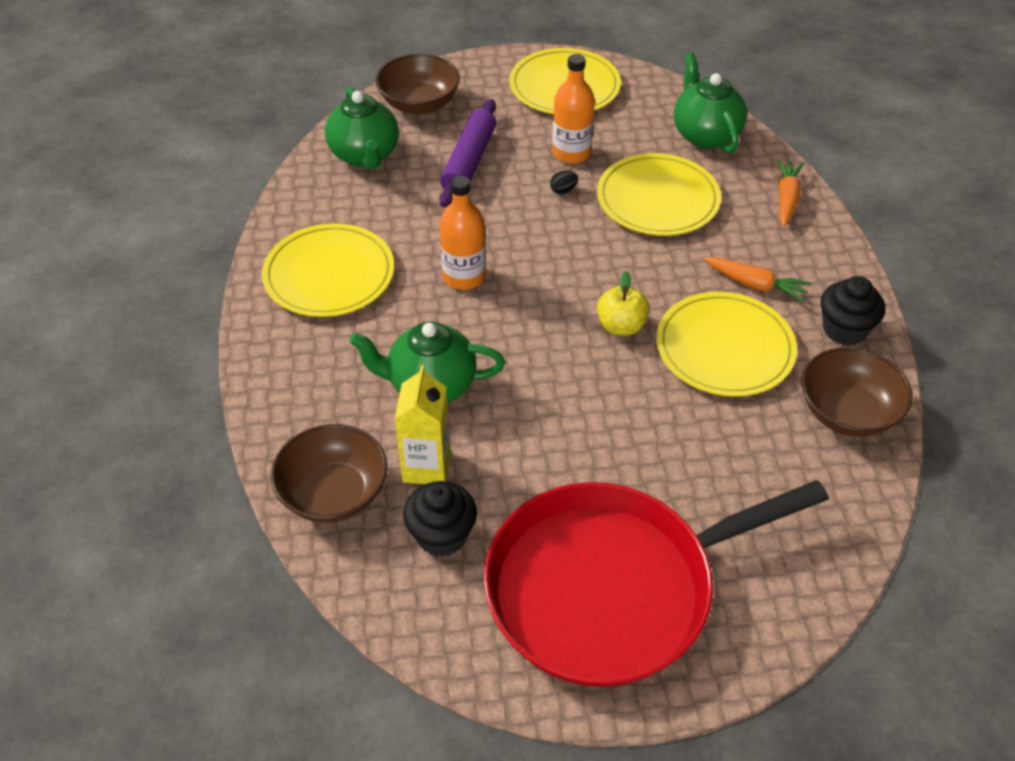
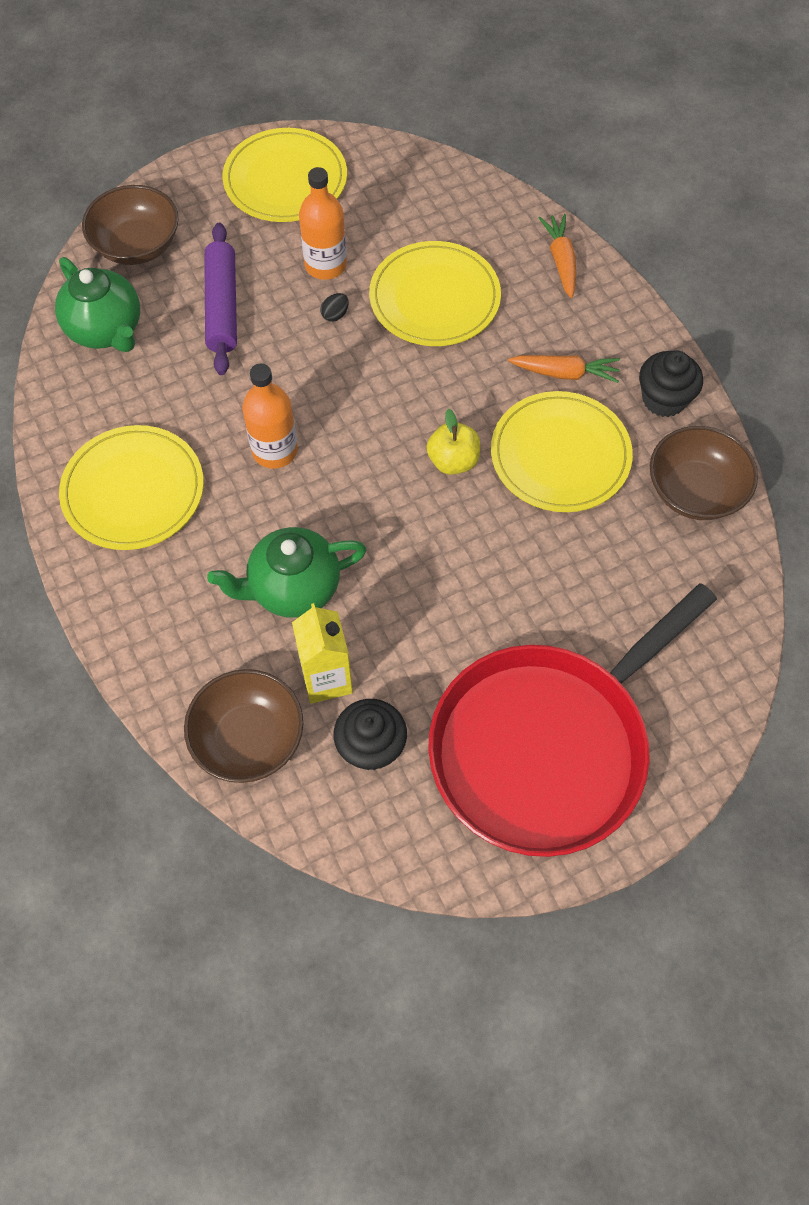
camera: 20 degrees left, 15 degrees up
(705, 135) = (454, 203): green teapot -> none

